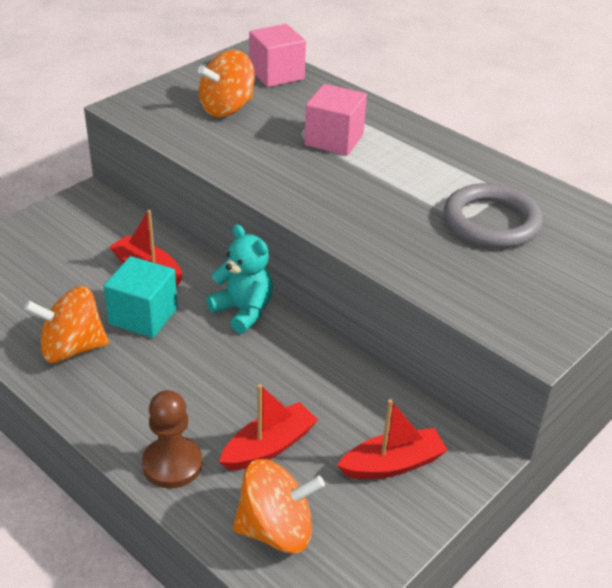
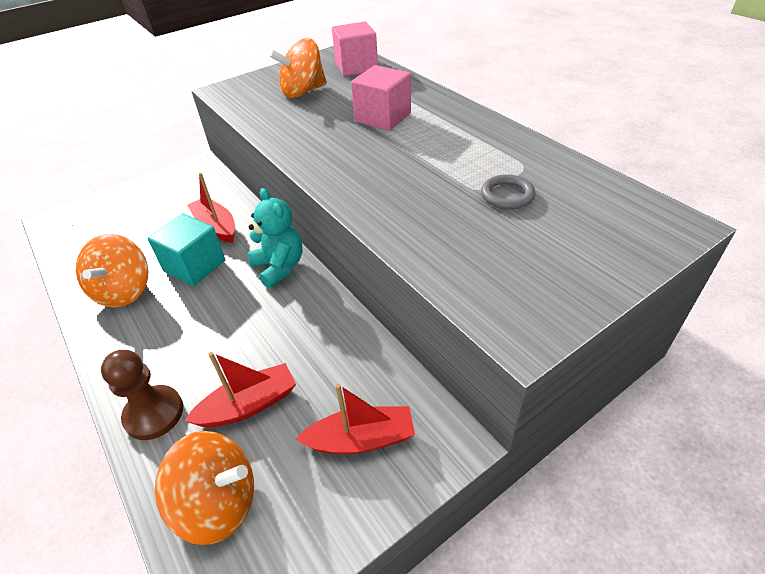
camera: 15 degrees right, 5 degrees up
(72, 348) = (124, 291): orange spinning top -> orange spinning top turned 90 degrees counterclockwise
(491, 222) = (507, 195): grey ring -> grey ring, size x0.54

